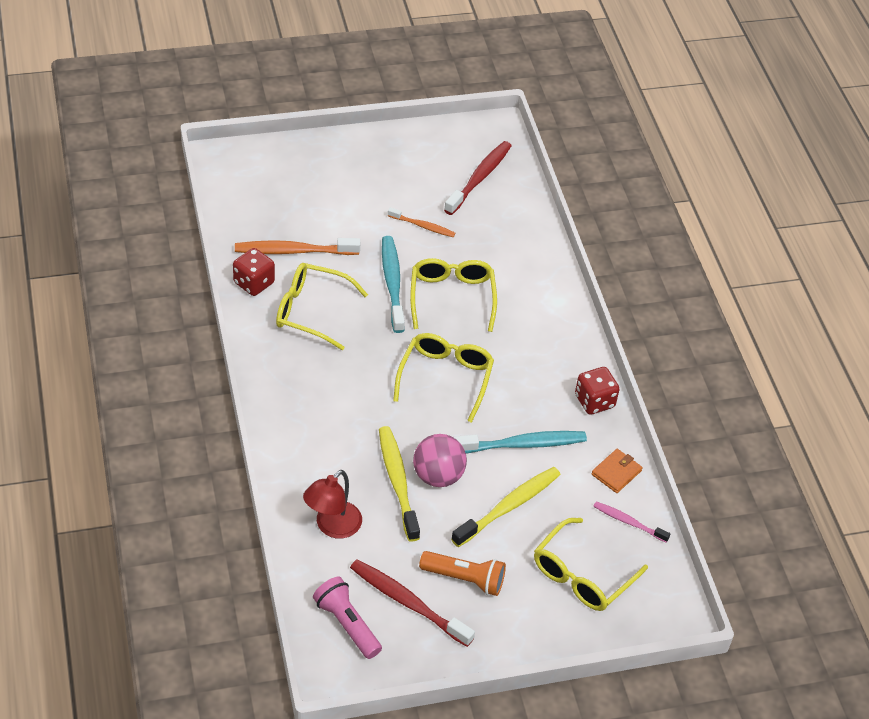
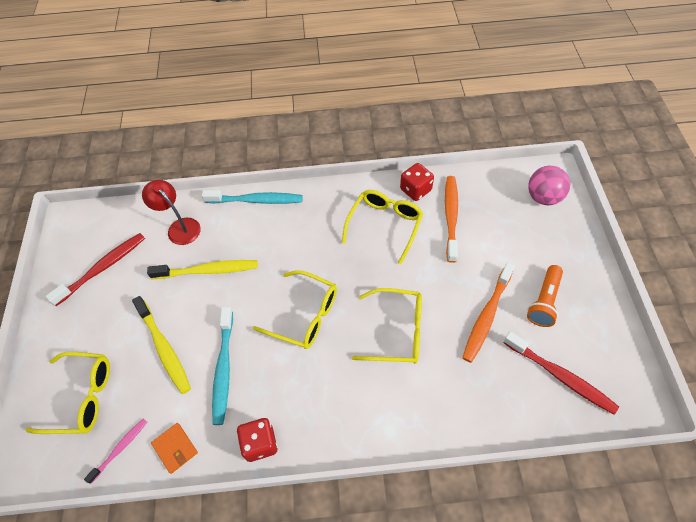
camera: 105 degrees right, 10 degrees up
(347, 624) = (99, 230): pink flashlight -> none
(392, 283) = (414, 285): turquoise toothbrush -> turquoise toothbrush (256, 200)
(423, 226) = (487, 316): orange toothbrush -> orange toothbrush, size x1.71
(438, 476) = (206, 299): pink ball -> pink ball (543, 197)
(464, 579) = (109, 307): orange flashlight -> orange flashlight (544, 301)
(582, 575) = (82, 397): yellow glasses -> yellow glasses turned 135 degrees clockwise

